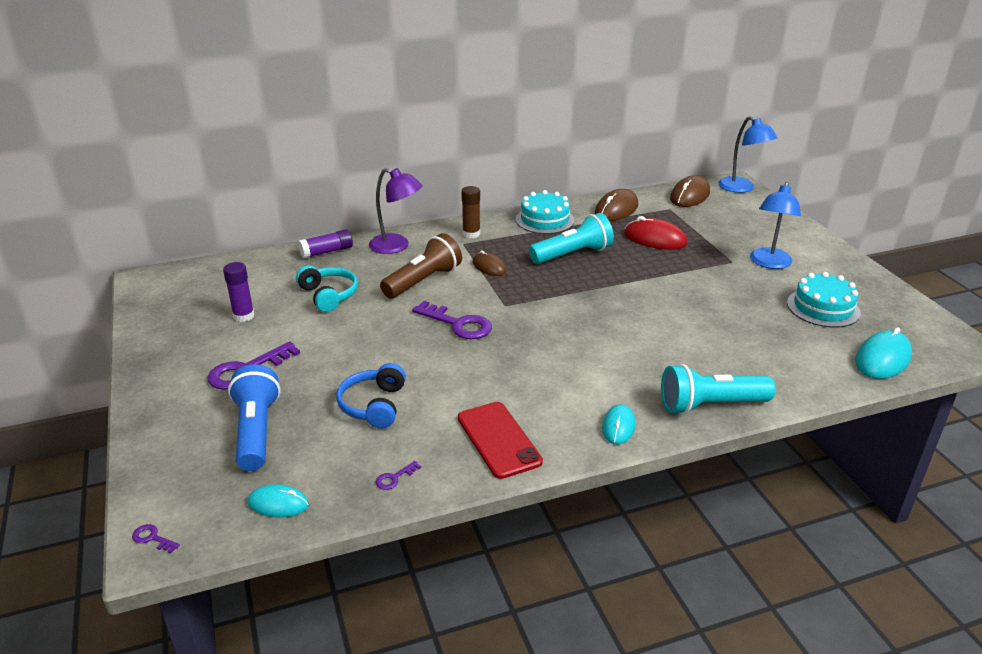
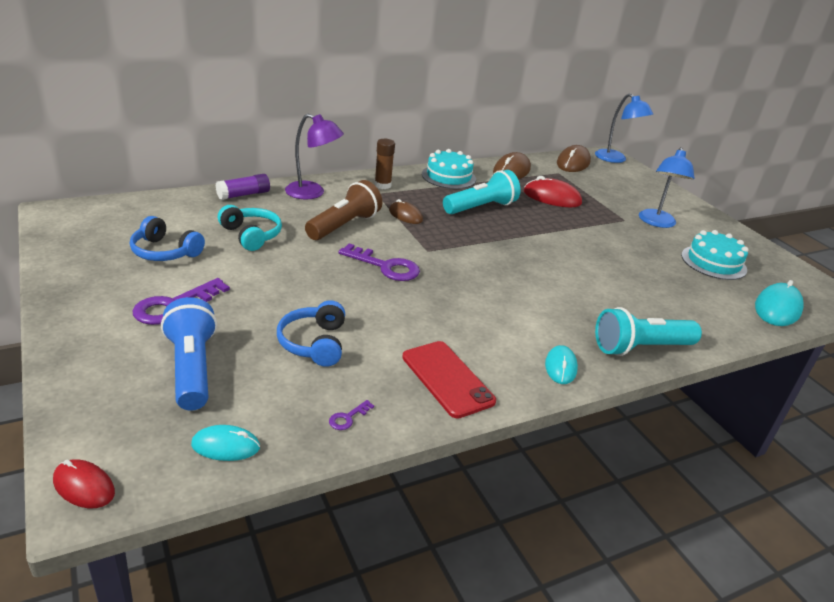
camera: 10 degrees left, 0 degrees up
(152, 538) = (84, 486): purple key -> red mouse
(243, 316) = (165, 252): purple glue stick -> blue headphones

